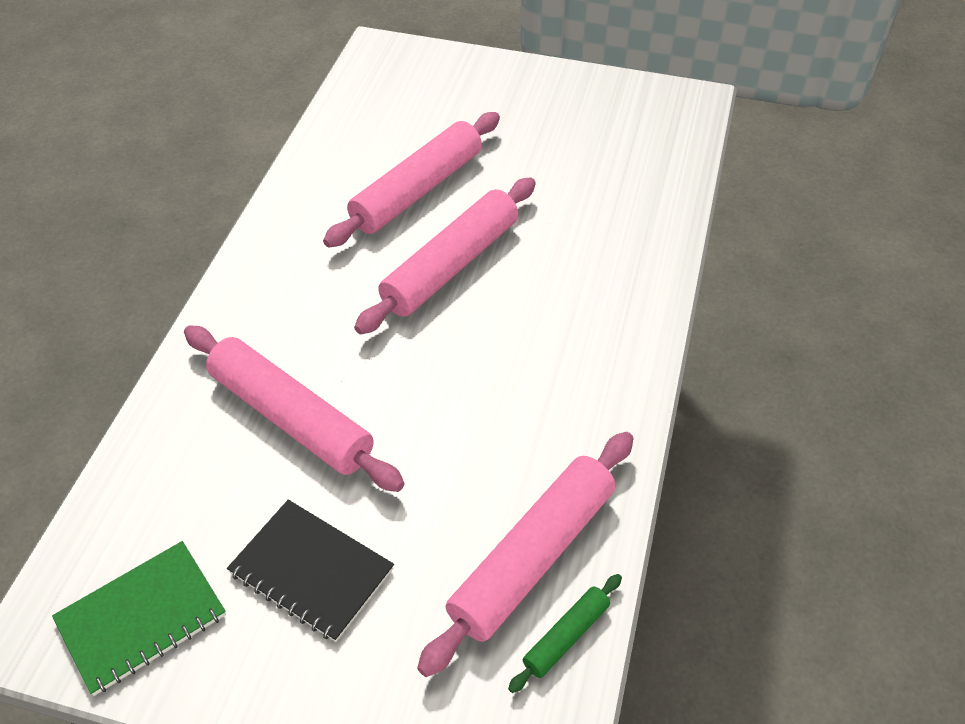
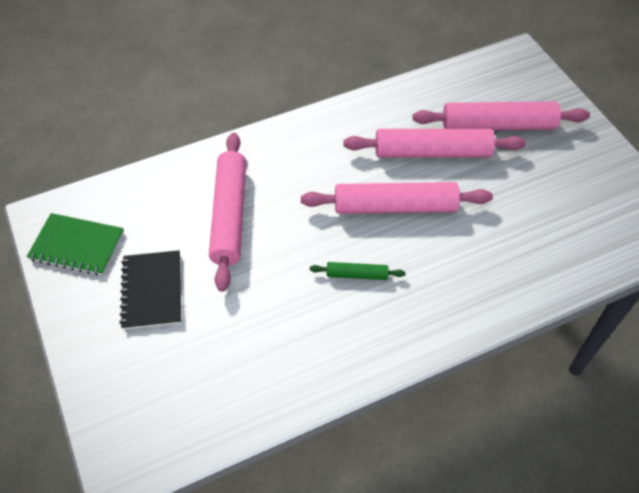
camera: 50 degrees right, 5 degrees up
(532, 557) = (240, 381): pink rolling pin -> pink rolling pin (498, 125)
(566, 636) = (205, 429): green rolling pin -> green rolling pin (356, 274)

